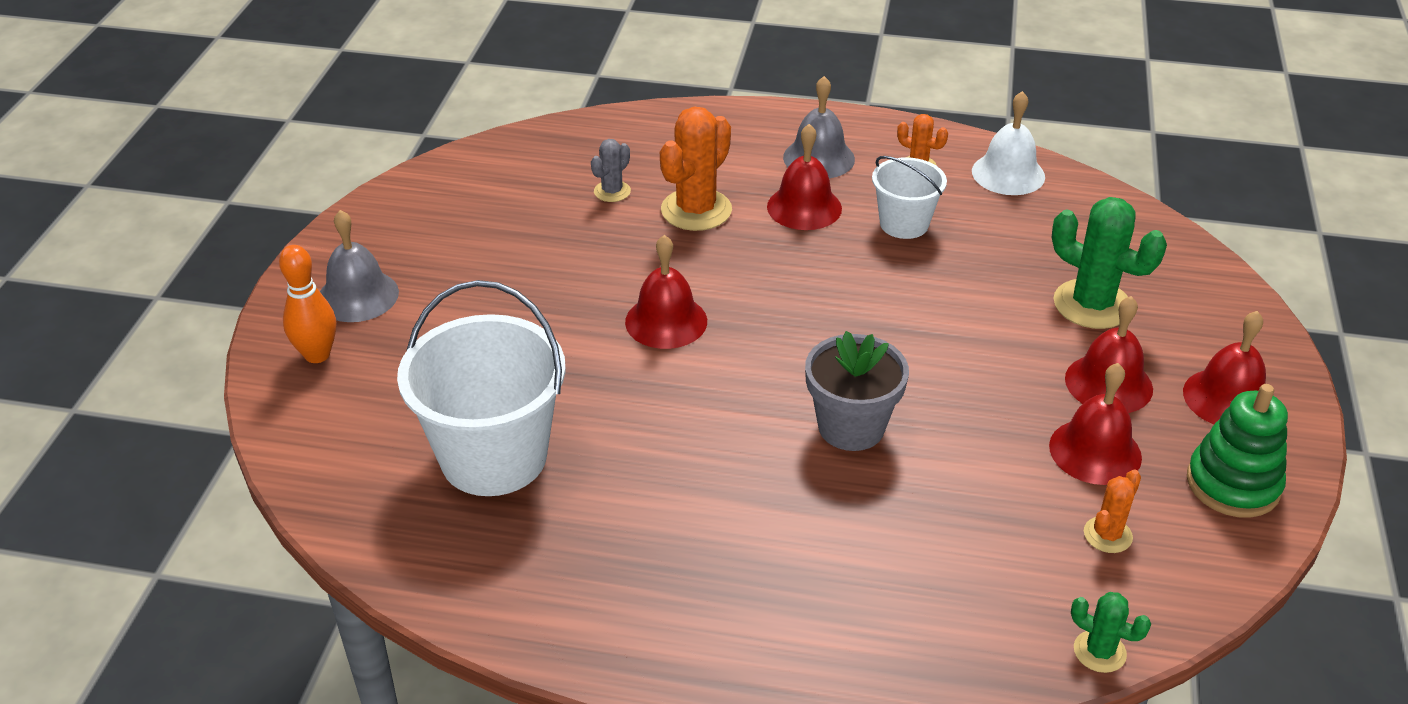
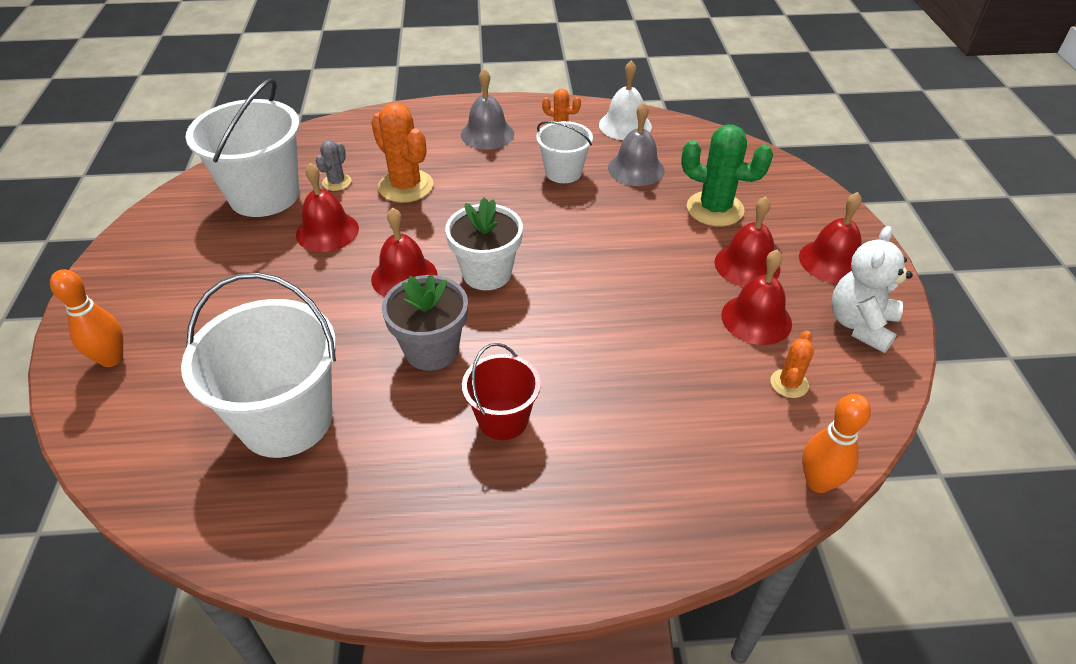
camera: 15 degrees left, 5 degrees up
(358, 296) = (140, 301): grey bell -> grey bell (636, 169)
(521, 194) = (264, 195): none -> white bucket
(696, 210) = (406, 186): orange cactus -> orange cactus turned 60 degrees counterclockwise
(739, 505) = (503, 419): none -> red bucket
(768, 335) = (487, 273): none -> white flower pot
(804, 207) = (487, 171): red bell -> red bell (327, 231)
(851, 427) = (572, 335): grey flower pot -> grey flower pot (431, 350)
(1099, 651) = (818, 482): green cactus -> orange bowling pin
(1233, 484) = (860, 325): green stacking toy -> white teddy bear

